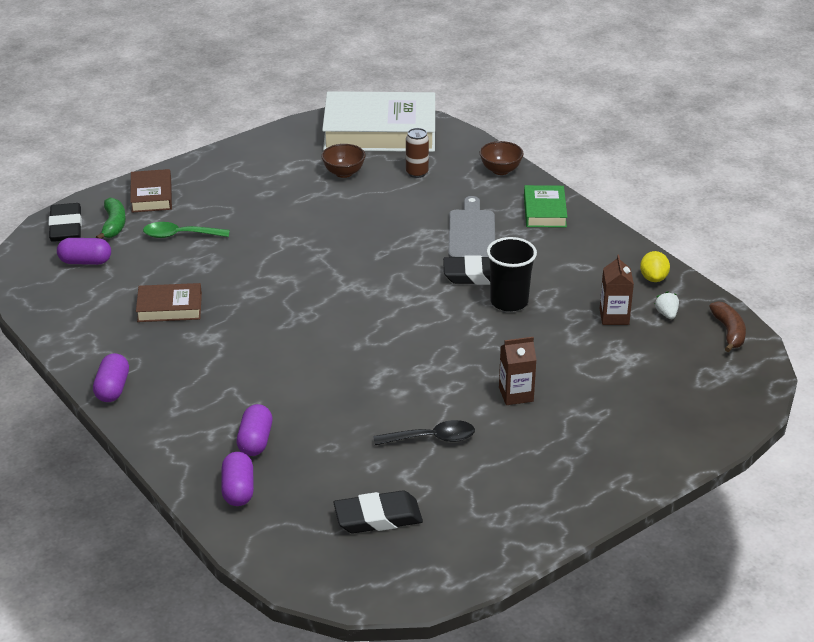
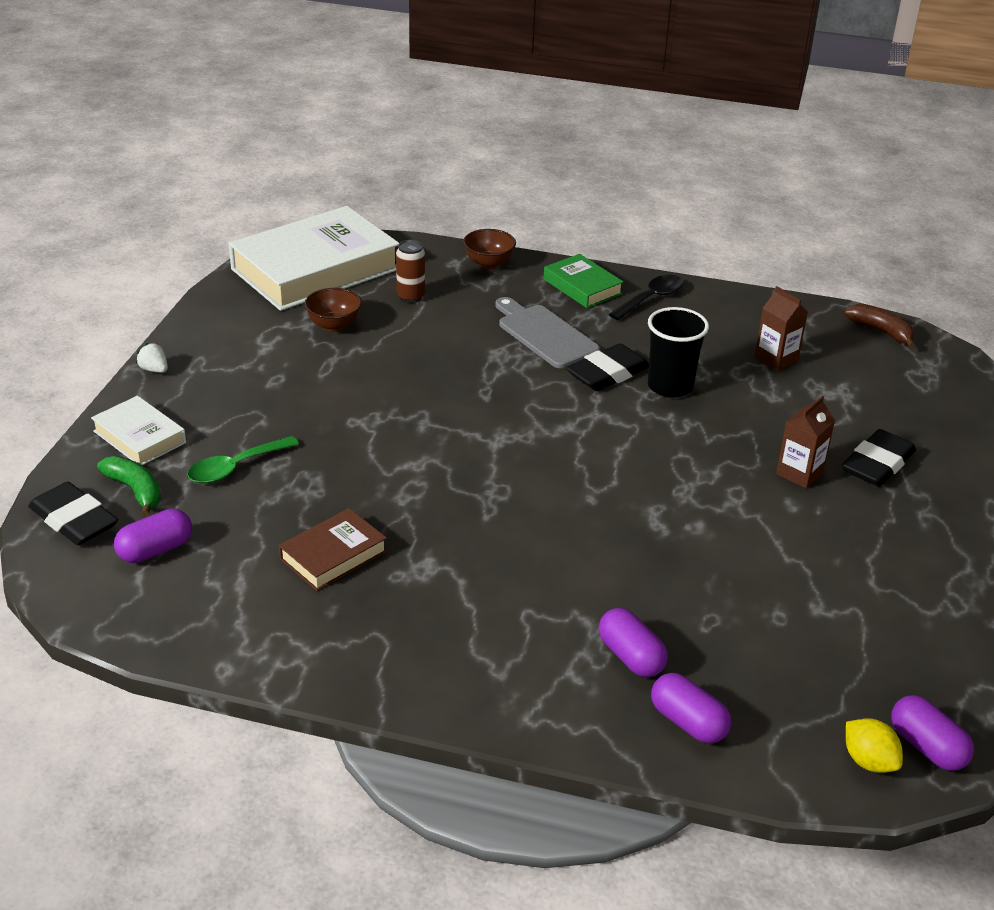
camera: 40 degrees left, 0 degrees up
(112, 388) = (392, 685): purple capsule -> purple capsule (927, 747)
(151, 195) = (139, 437): brown book -> white book
(378, 517) = (856, 668): black eraser -> black eraser (877, 464)
(432, 438) = (790, 557): black spoon -> black spoon (651, 299)
(653, 278) = (758, 310): yellow lemon -> yellow lemon (868, 761)
(666, 314) = (813, 337): white strawberry -> white strawberry (154, 370)

